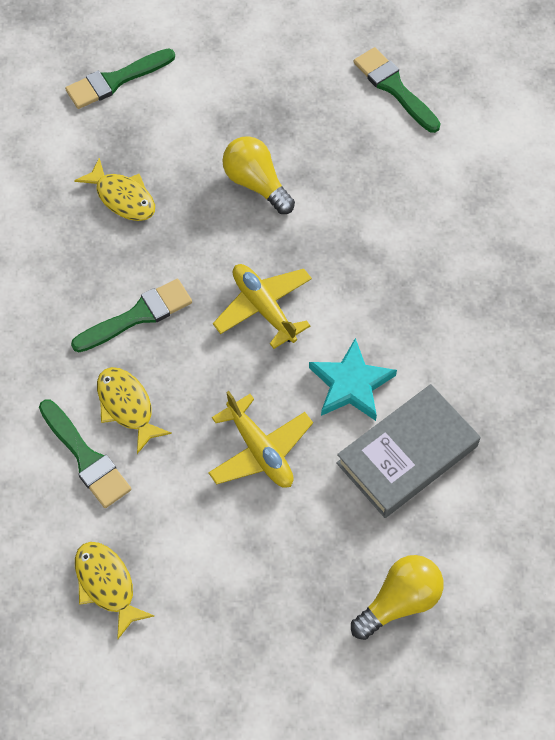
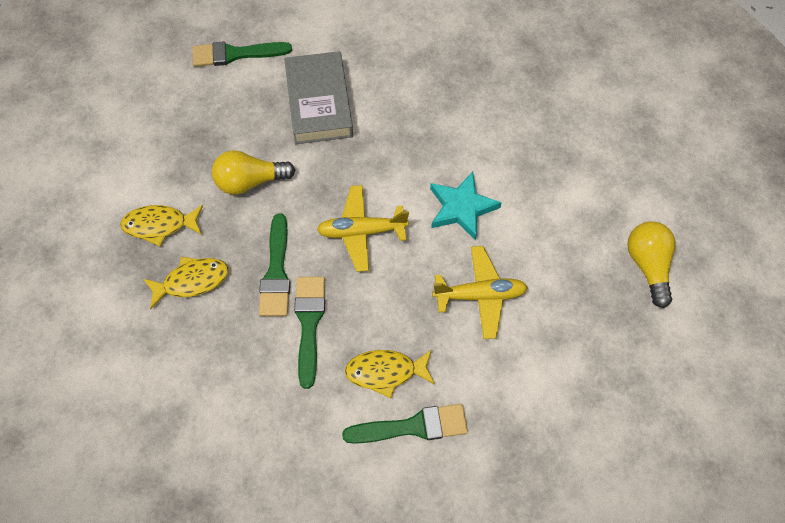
camera: 60 degrees left, 0 degrees up
(107, 585) = (534, 464): yellow fish -> yellow fish (159, 225)
(115, 80) = (76, 231): green brush -> green brush (276, 272)
(407, 455) = (538, 202): grey book -> grey book (319, 102)

